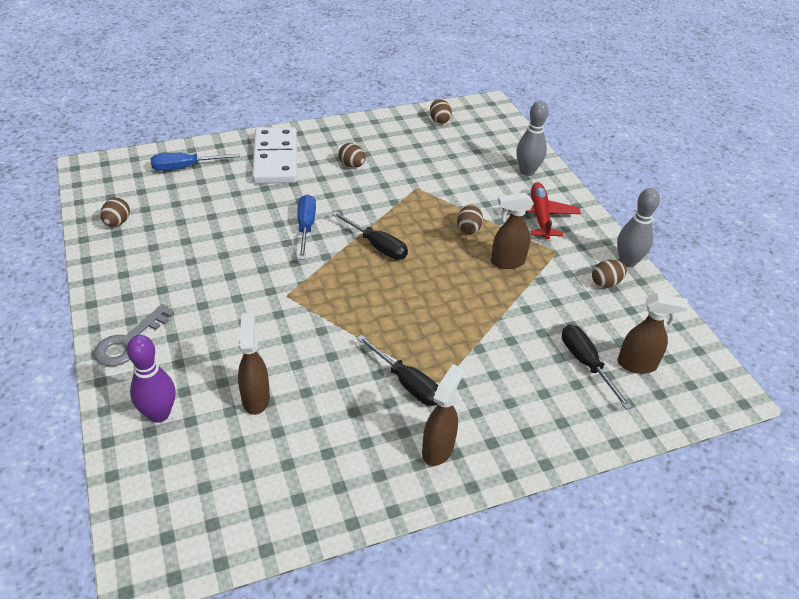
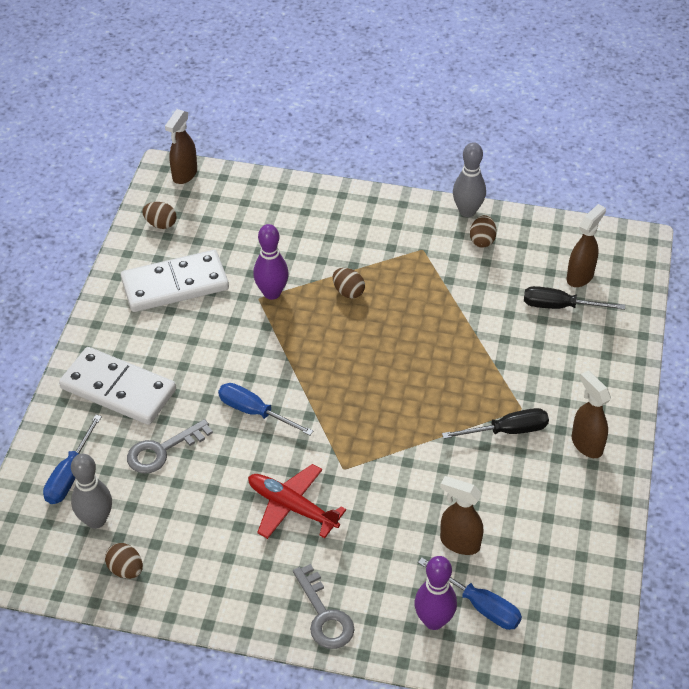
camera: 55 degrees left, 5 degrees up
(193, 440) = (480, 605): none -> blue screwdriver
(235, 198) = (162, 450): none -> grey key
(352, 165) = (181, 331): brown egg -> none
(377, 246) = (323, 370): black screwdriver -> none
(391, 146) = (175, 284): none -> white domino
(428, 192) = (272, 293): none -> purple bowling pin
(507, 262) = (411, 289): brown spray bottle -> brown spray bottle (184, 174)
(527, 171) = (298, 205): grey bowling pin -> grey bowling pin (96, 520)
(540, 217) = (369, 233): red plane -> red plane (292, 507)

